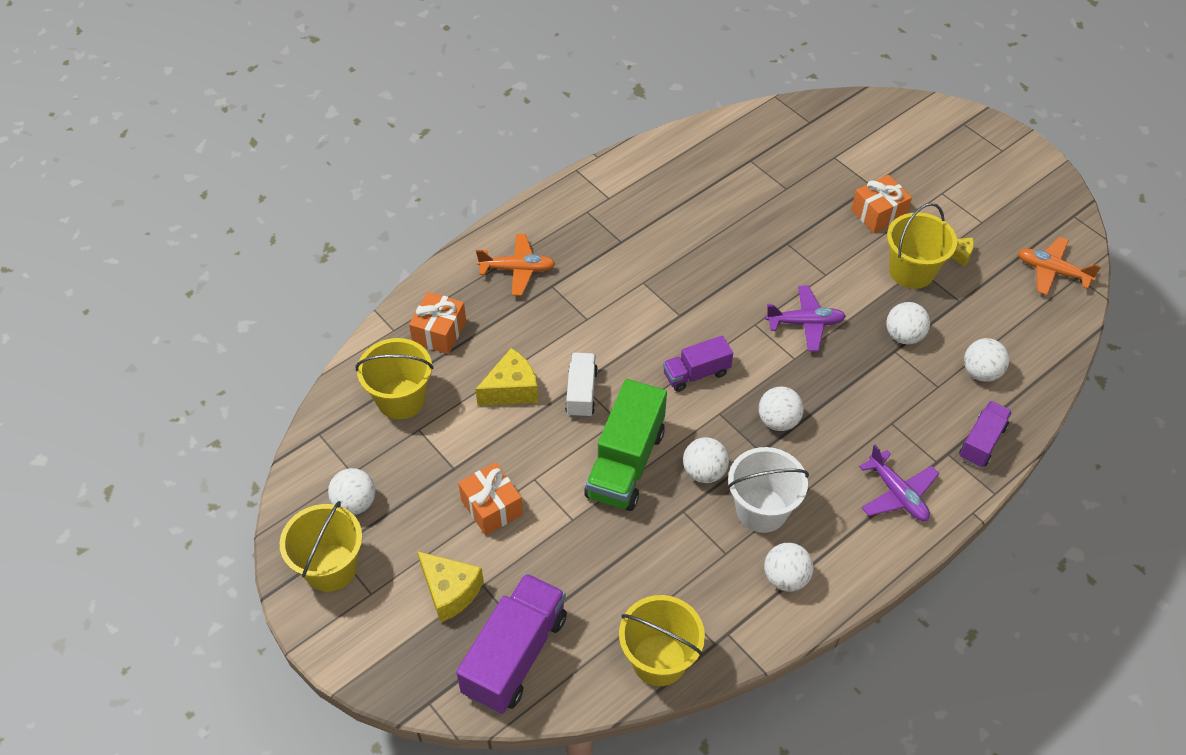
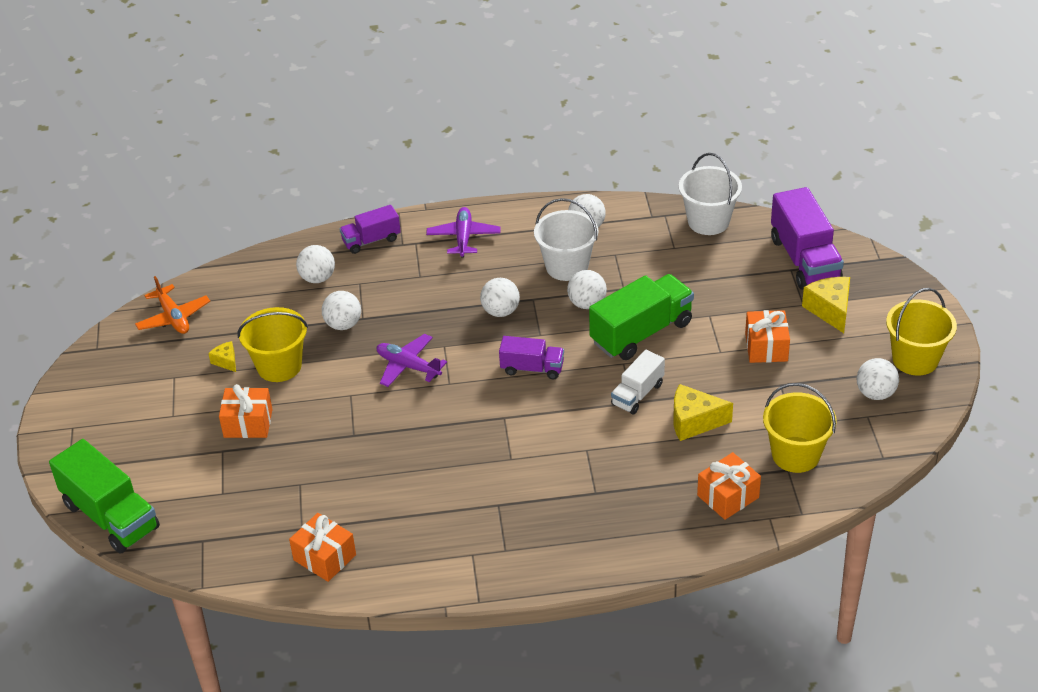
camera: 145 degrees left, 10 degrees down
(515, 655) = (804, 260): purple truck -> purple truck turned 75 degrees counterclockwise
(517, 269) = (616, 522): orange plane -> none
(659, 660) = (708, 221): yellow bucket -> white bucket
(713, 149) = (325, 557): none -> orange gift
(891, 108) = (111, 516): none -> green truck

